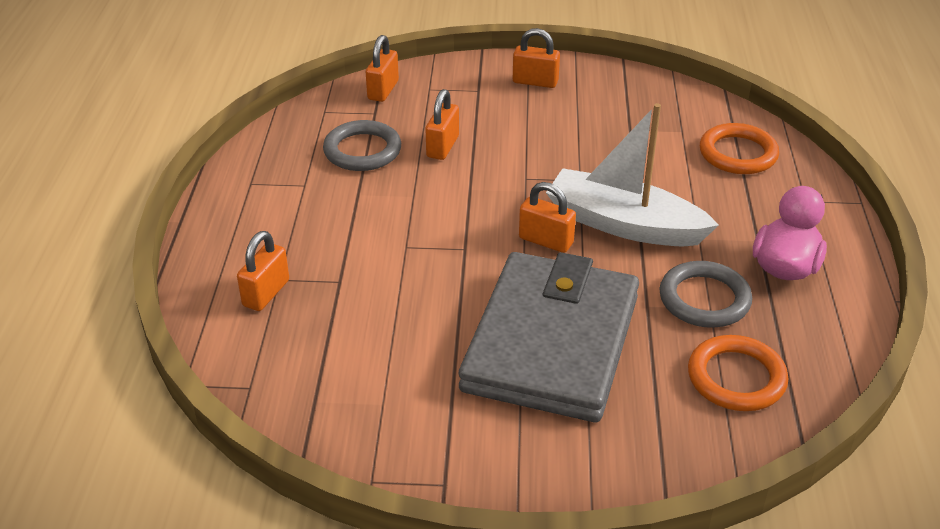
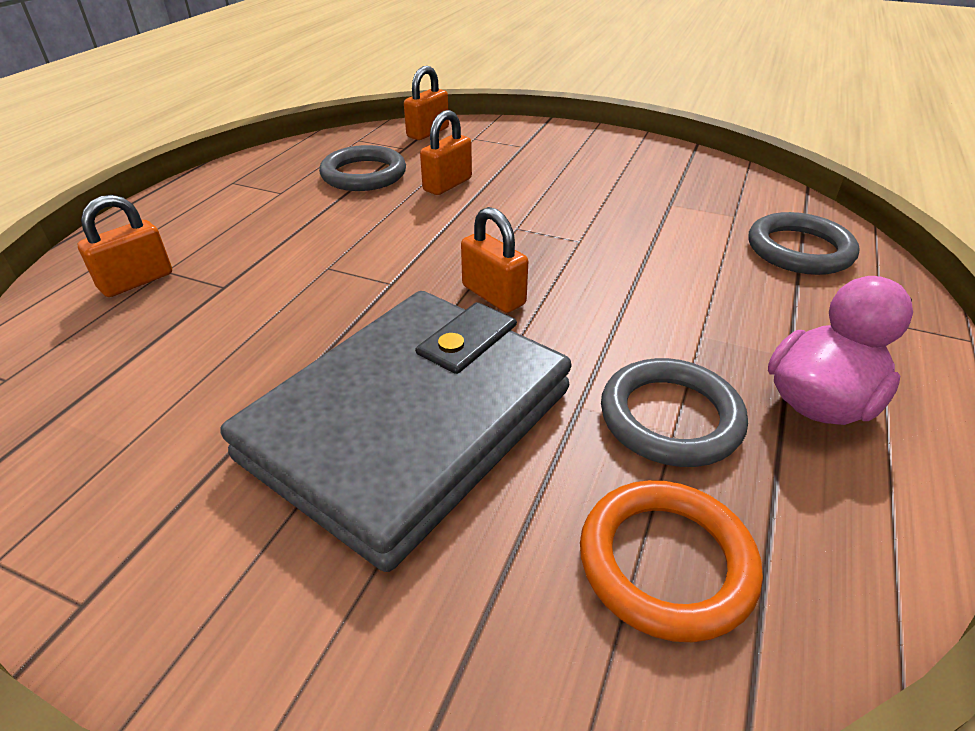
camera: 20 degrees right, 0 degrees up
(535, 82) = (587, 148): orange padlock -> none
(623, 224) = (605, 297): white boat -> none
(738, 154) = (799, 250): orange ring -> grey ring

